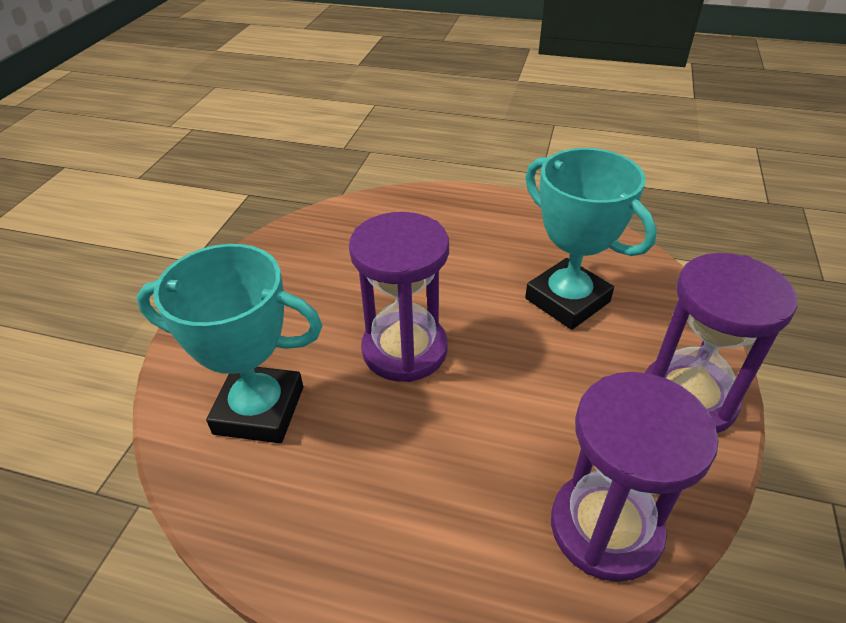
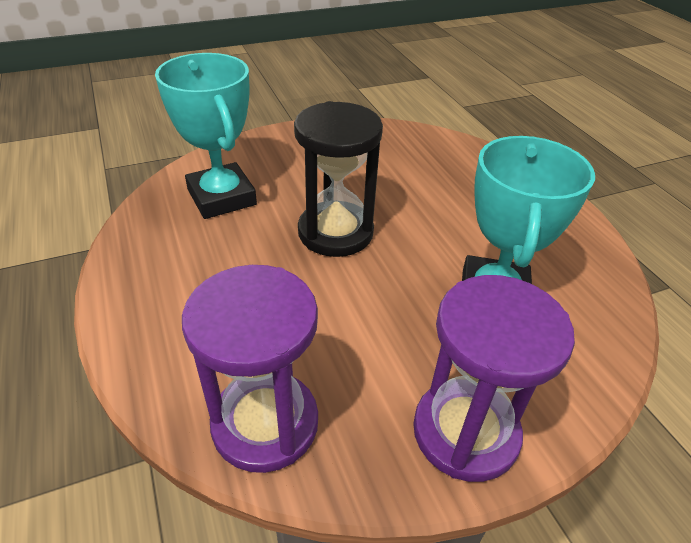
camera: 50 degrees right, 0 degrees up
(404, 350) = (335, 232): purple hourglass -> black hourglass

